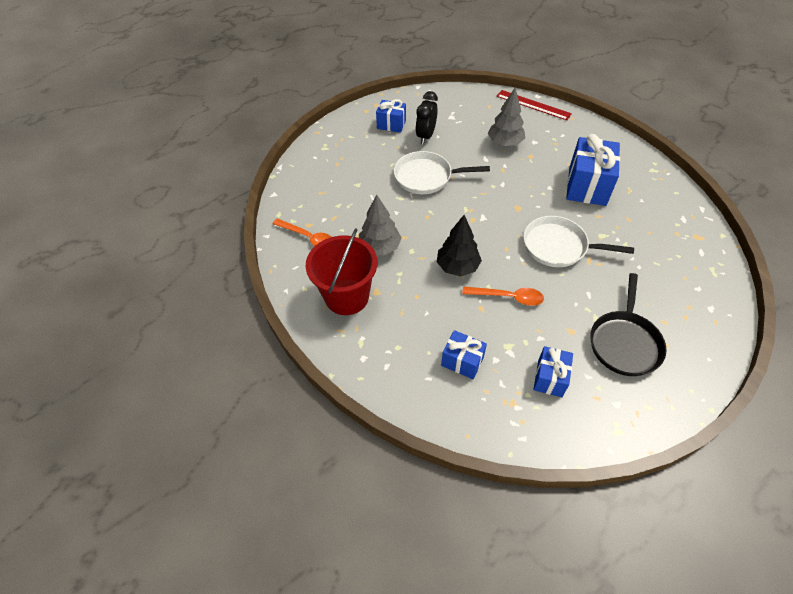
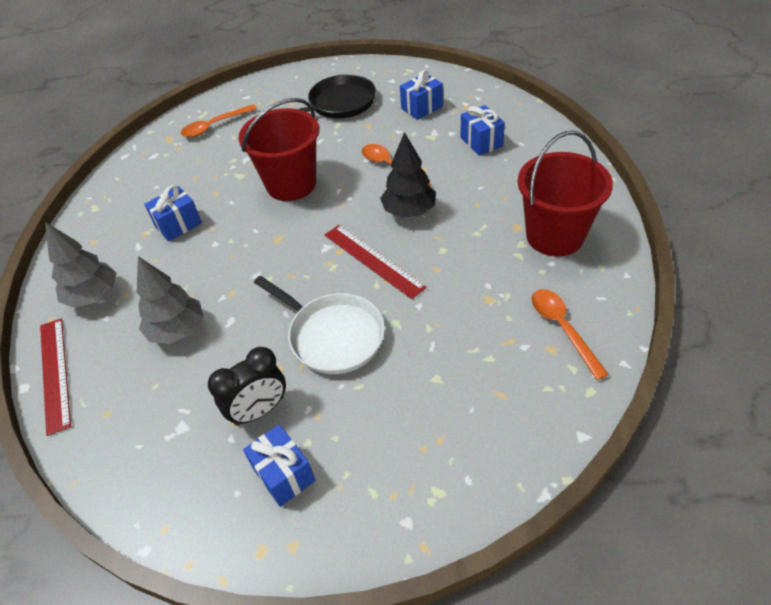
camera: 140 degrees left, 5 degrees down
(380, 247) = (476, 271): grey tree -> grey tree (94, 296)
(446, 223) = (373, 260): none -> red ruler
(558, 246) = (291, 184): white pan -> red bucket
(587, 186) = (178, 225): blue gift -> blue gift, size x0.57
(685, 265) = (214, 126): none -> orange spoon

